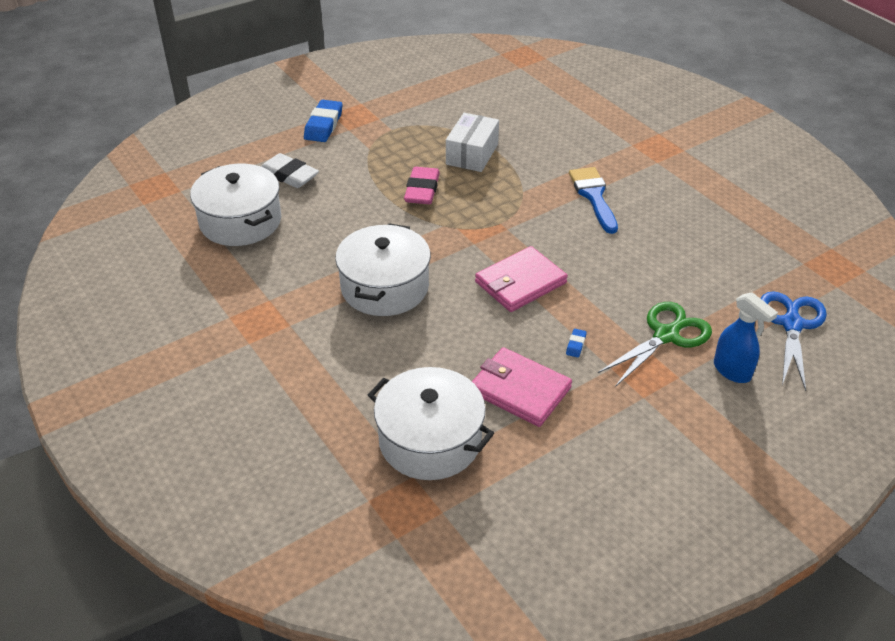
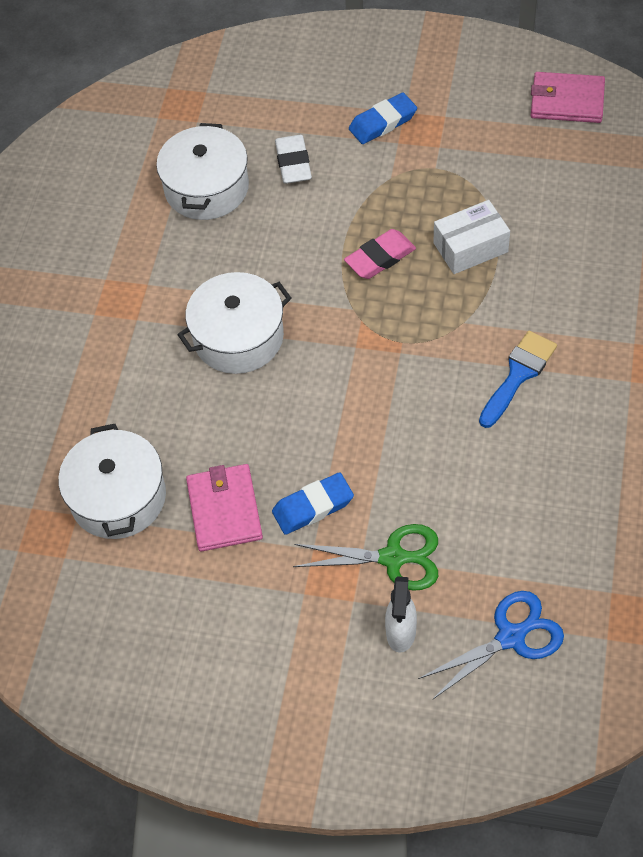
camera: 50 degrees right, 15 degrees up
(520, 282) = (343, 415): pink wallet -> pink wallet (567, 101)
(576, 345) = (313, 507): blue eraser -> blue eraser, size x2.27
(732, 371) = (401, 633): blue spray bottle -> white spray bottle

